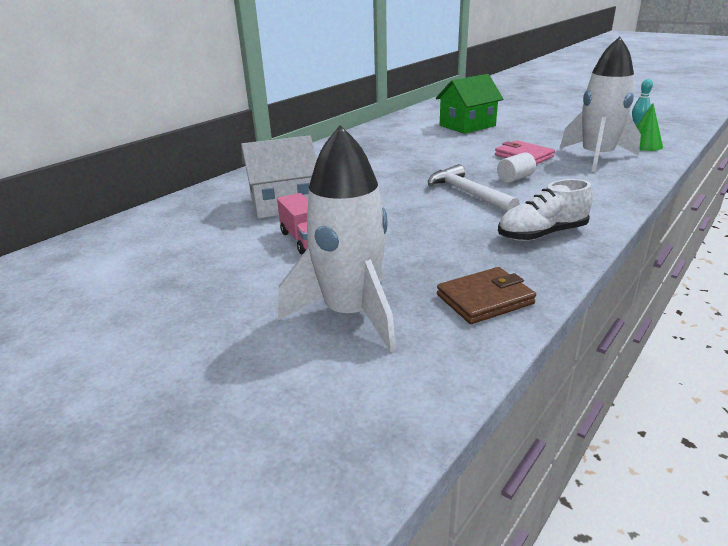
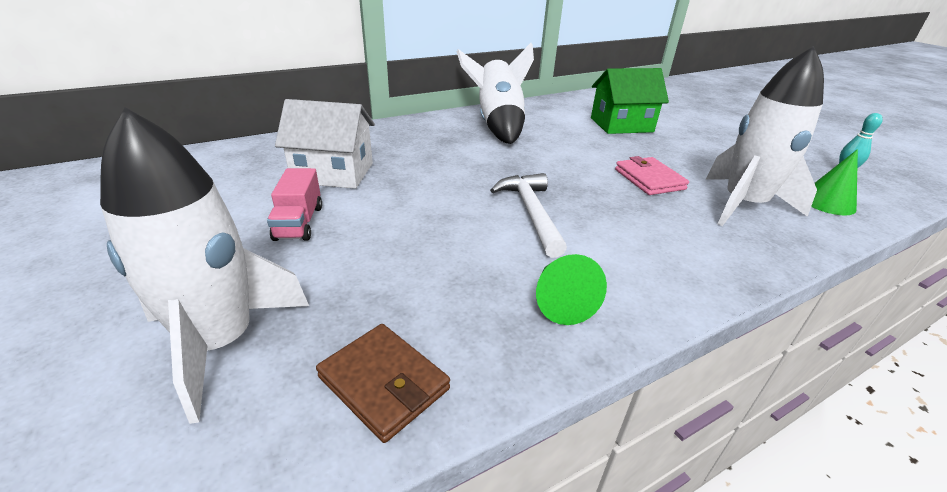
camera: 20 degrees right, 5 degrees up
(373, 144) = (497, 125): none -> white rocket
(485, 299) = (383, 383): brown wallet -> brown wallet turned 45 degrees clockwise
(515, 178) = (608, 207): white cylinder -> none
(542, 234) = (560, 302): white shoe -> green cone

